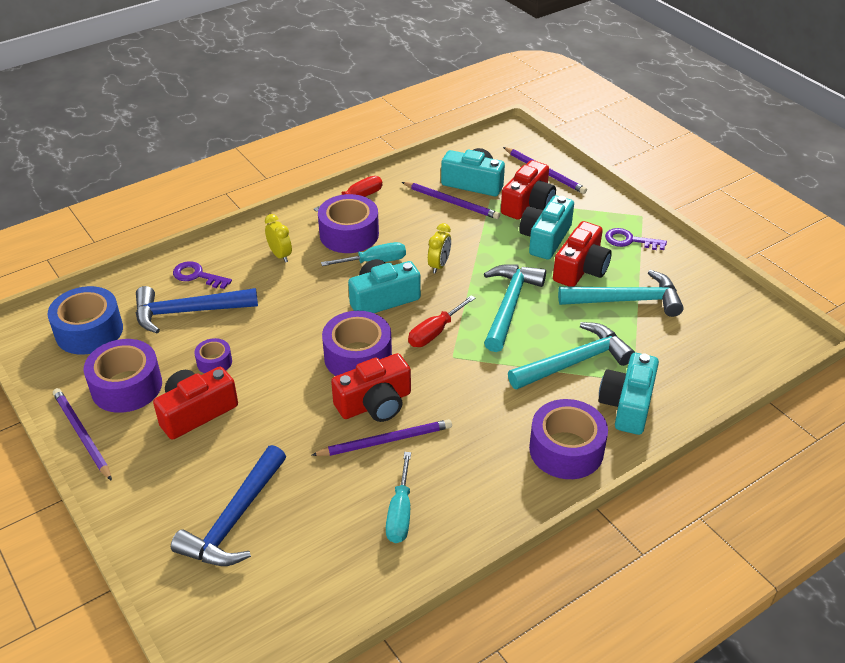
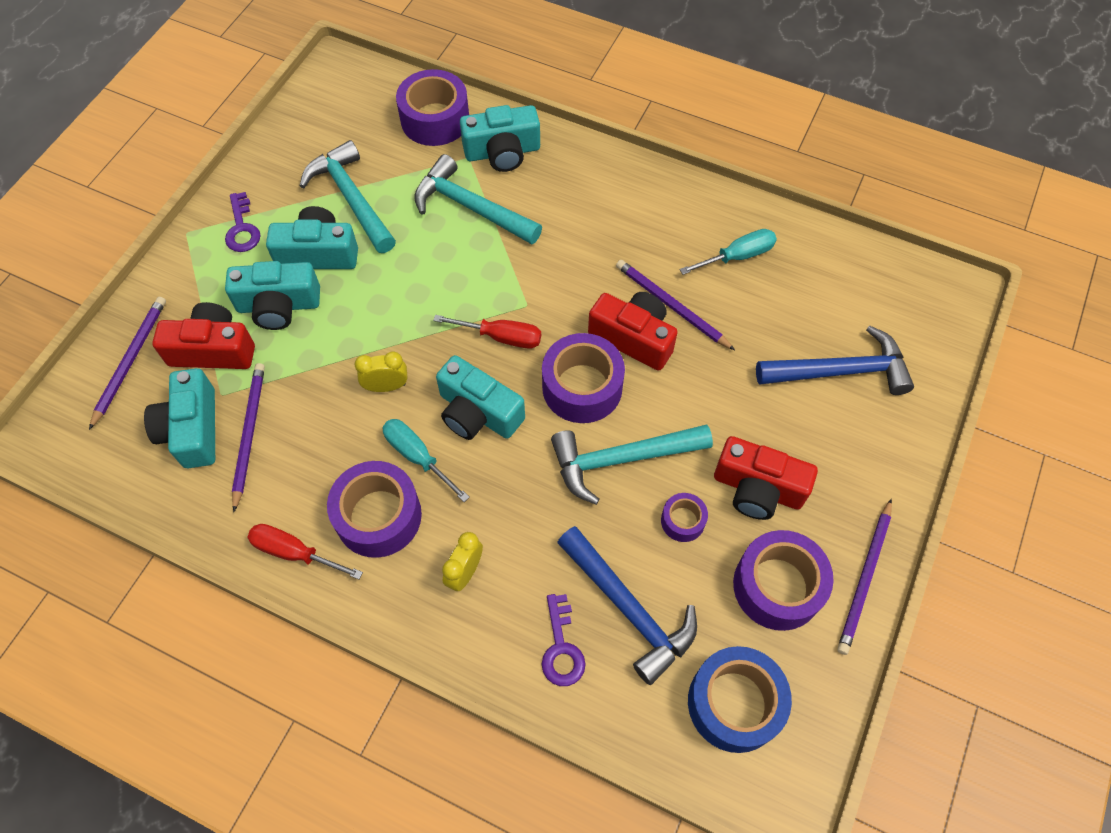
camera: 120 degrees left, 20 degrees up
(509, 305) = (418, 291): turquoise hammer -> turquoise hammer (621, 459)
(566, 450) = (586, 174): purple tape -> purple tape (435, 119)
(581, 269) = (318, 253): red camera -> turquoise camera

